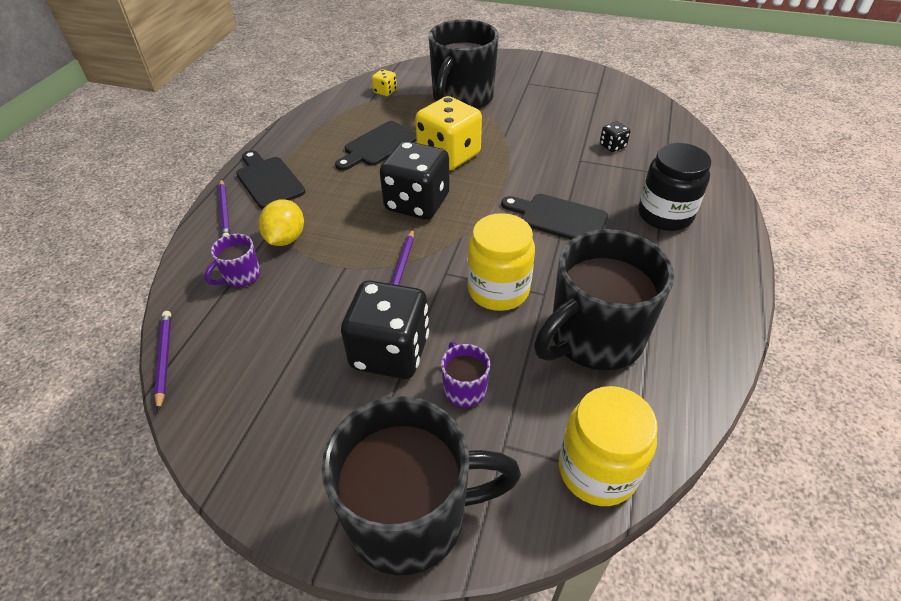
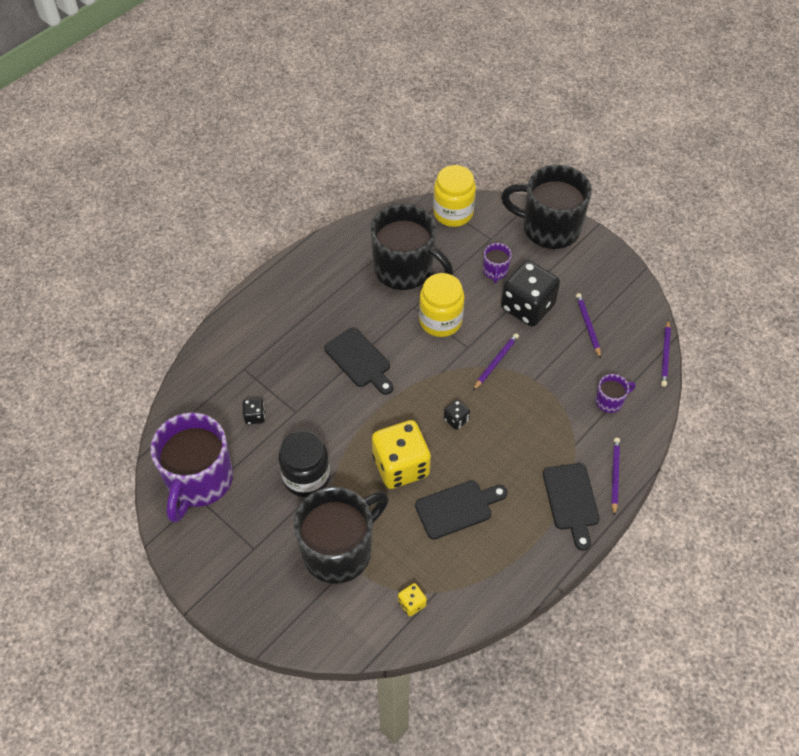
camera: 155 degrees left, 10 degrees up
(286, 238) = (570, 424): yellow lemon -> none
(290, 358) = (588, 326): none -> purple pencil
(417, 203) = (456, 419): black dice -> black dice, size x0.43
(594, 337) = (405, 270): black mug -> black mug turned 45 degrees clockwise
(609, 100) = (199, 480): none -> purple mug
(665, 215) = (283, 332): black jar -> black jar (306, 477)

